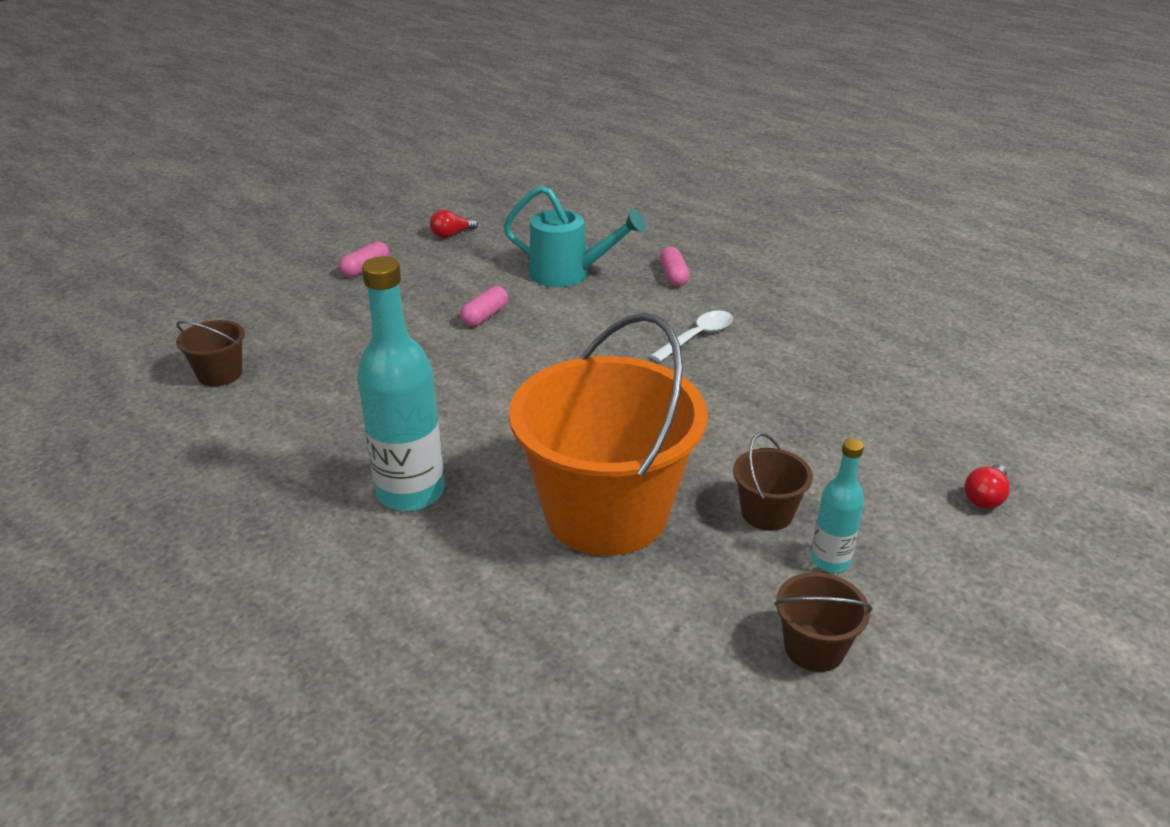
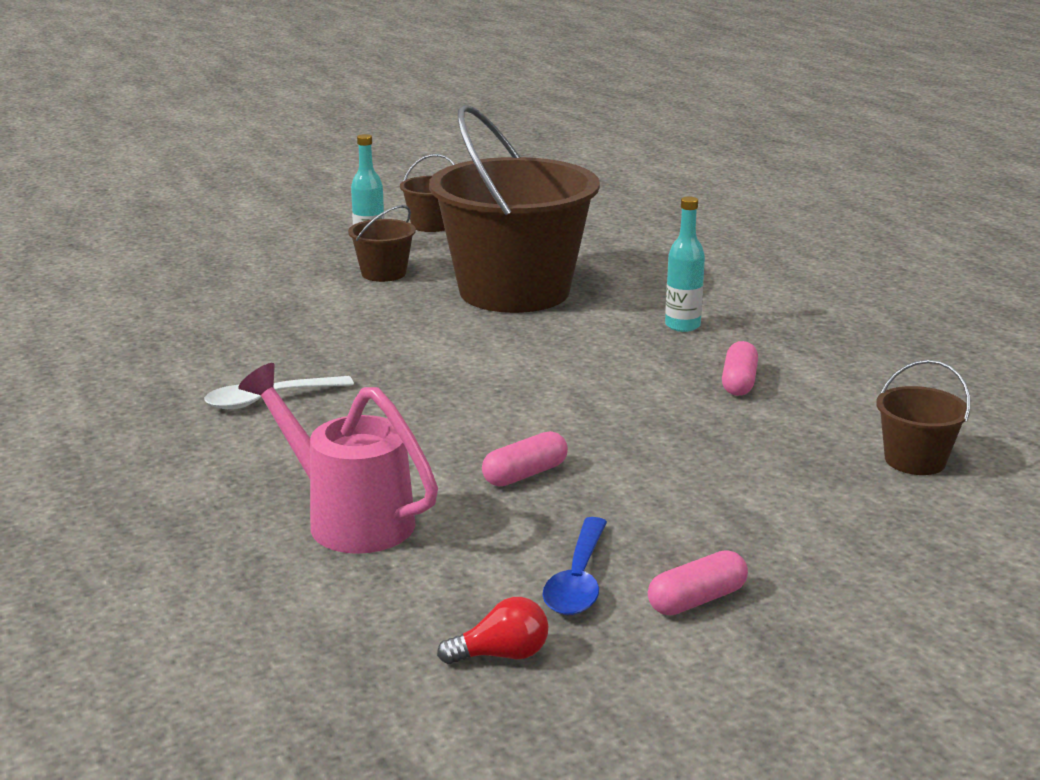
camera: 160 degrees left, 10 degrees down
(410, 492) = (682, 326): turquoise bottle -> turquoise bottle, size x0.53
(428, 267) = (578, 580): none -> blue spoon
(568, 274) = (348, 518): turquoise watering can -> pink watering can
(606, 512) = (514, 291): orange bucket -> brown bucket
(673, 276) = (192, 484): pink capsule -> pink capsule (739, 382)
(985, 497) = (202, 256): red light bulb -> none

